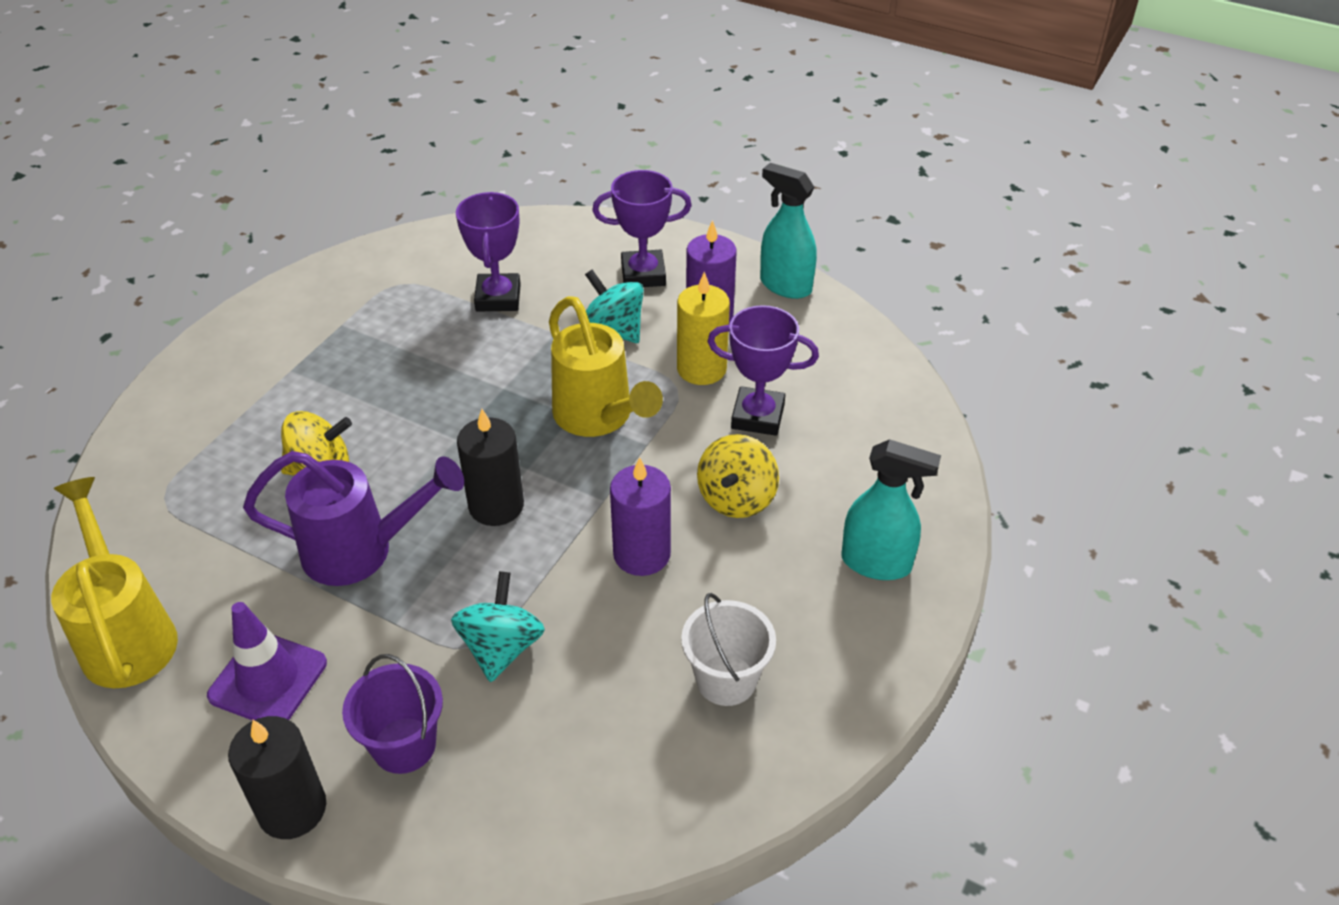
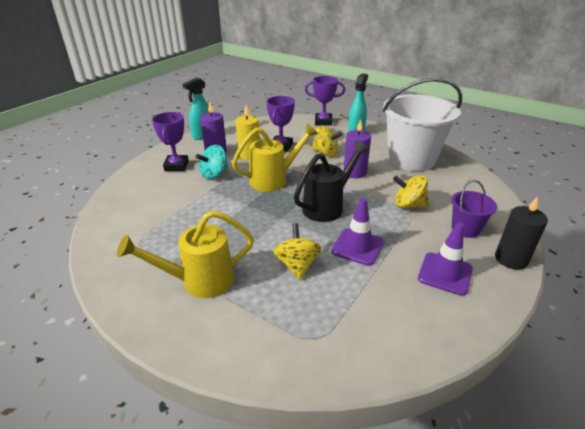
camera: 85 degrees left, 10 degrees down
(127, 635) = (431, 339): yellow watering can -> yellow watering can (199, 281)
(361, 551) = (357, 247): purple watering can -> purple traffic cone
(496, 506) = (327, 206): black candle -> black watering can
(498, 298) = (172, 206): purple trophy -> purple trophy (323, 122)
(501, 648) = (408, 205): turquoise spinning top -> yellow spinning top
(726, 680) = (411, 159): white bucket -> white bucket, size x2.15

